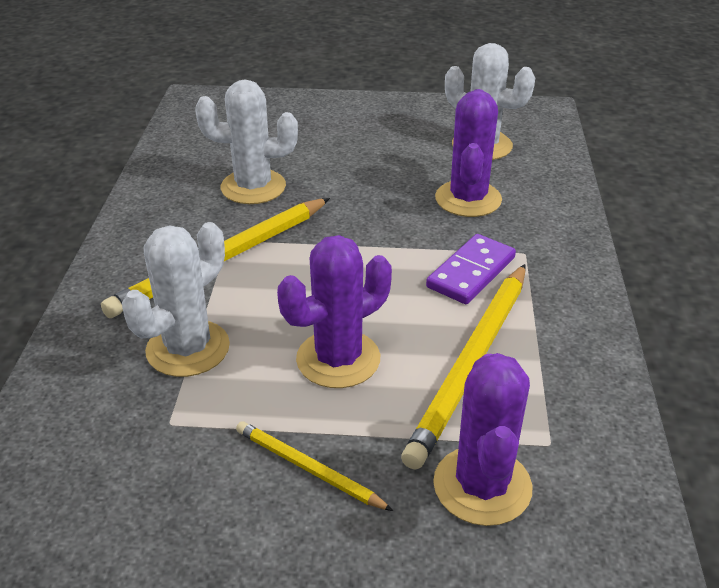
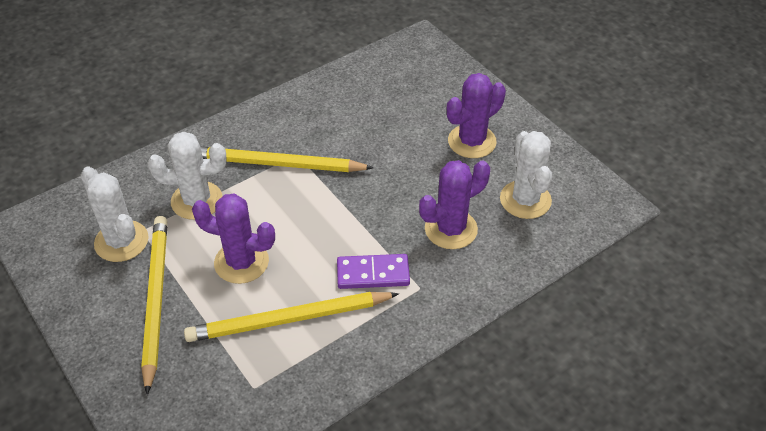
camera: 50 degrees right, 10 degrees up
(253, 187) = (356, 129): white cactus -> white cactus (121, 241)
(308, 468) = (155, 299): yellow pencil -> yellow pencil, size x1.90
(482, 486) = (199, 374): purple cactus -> purple cactus (472, 141)

